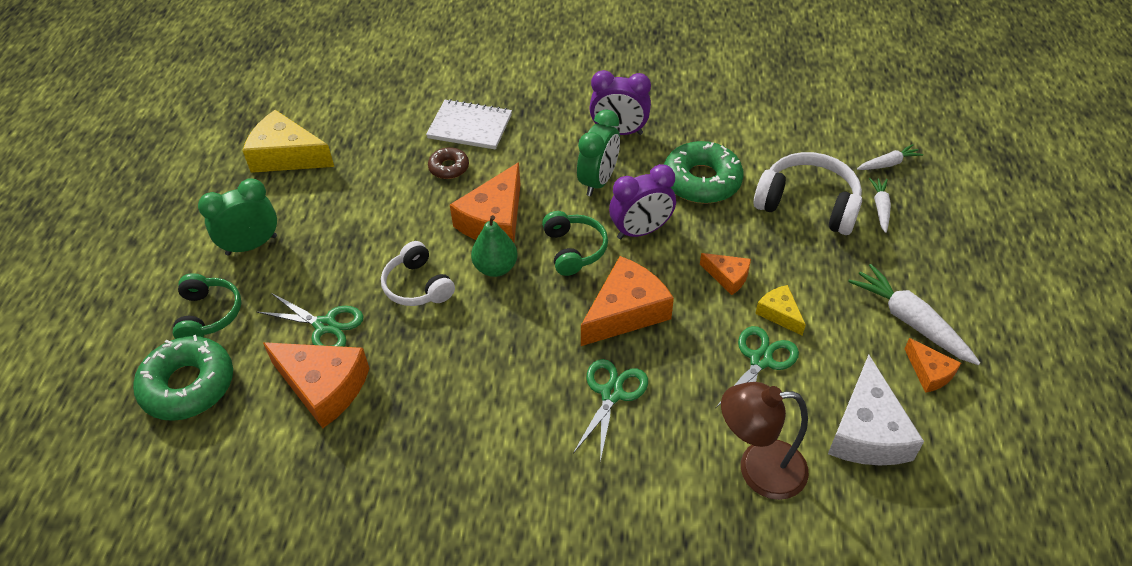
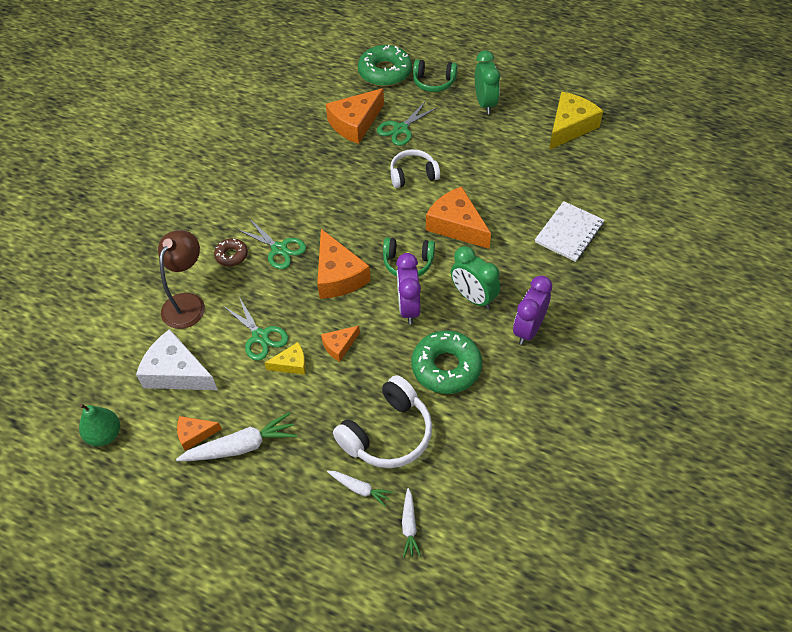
camera: 110 degrees right, 5 degrees up
(449, 168) = (524, 211): brown donut -> brown donut (231, 255)
(495, 268) = (410, 216): green pear -> green pear (104, 435)

